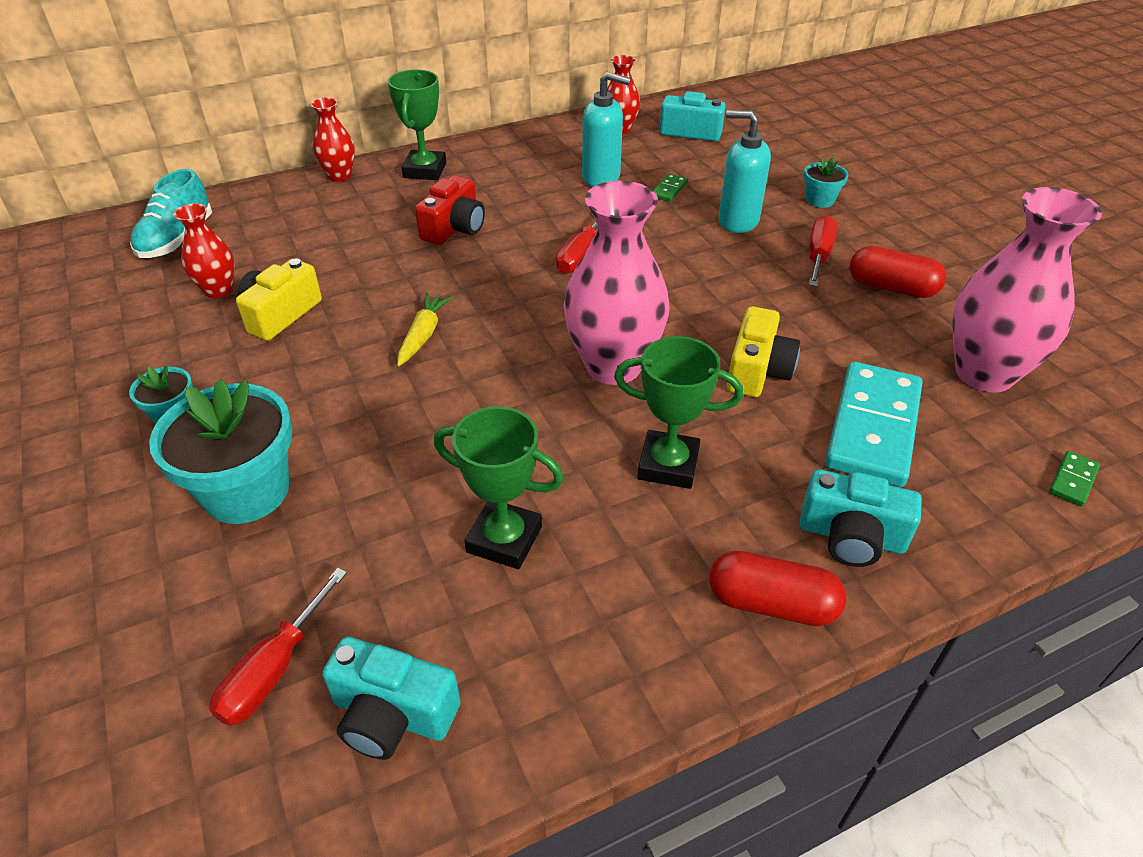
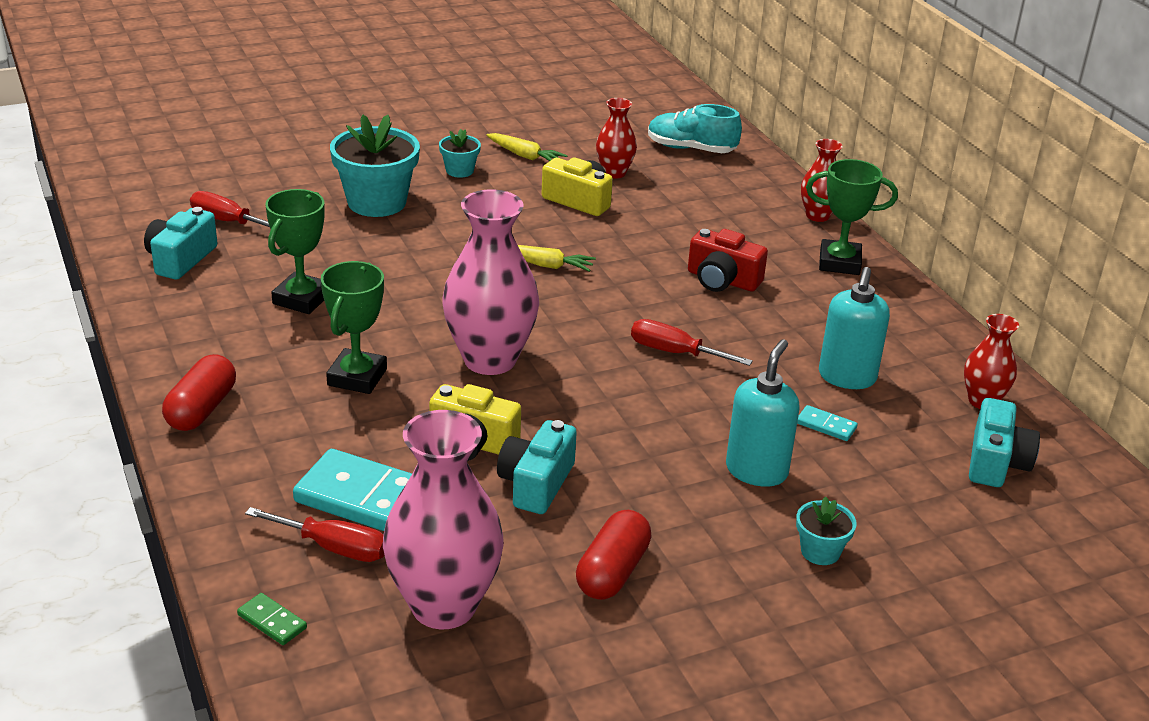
camera: 90 degrees right, 10 degrees down
(150, 360) = (525, 156): none -> yellow carrot
(669, 190) = (826, 425): green domino -> turquoise domino
(818, 255) = (683, 524): red screwdriver -> red screwdriver (333, 548)
(851, 536) = (251, 461): turquoise camera -> turquoise camera (536, 483)

